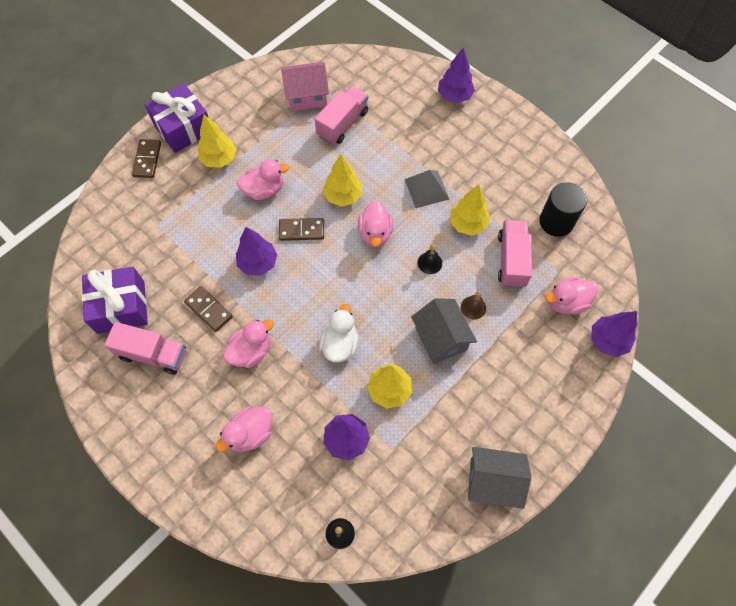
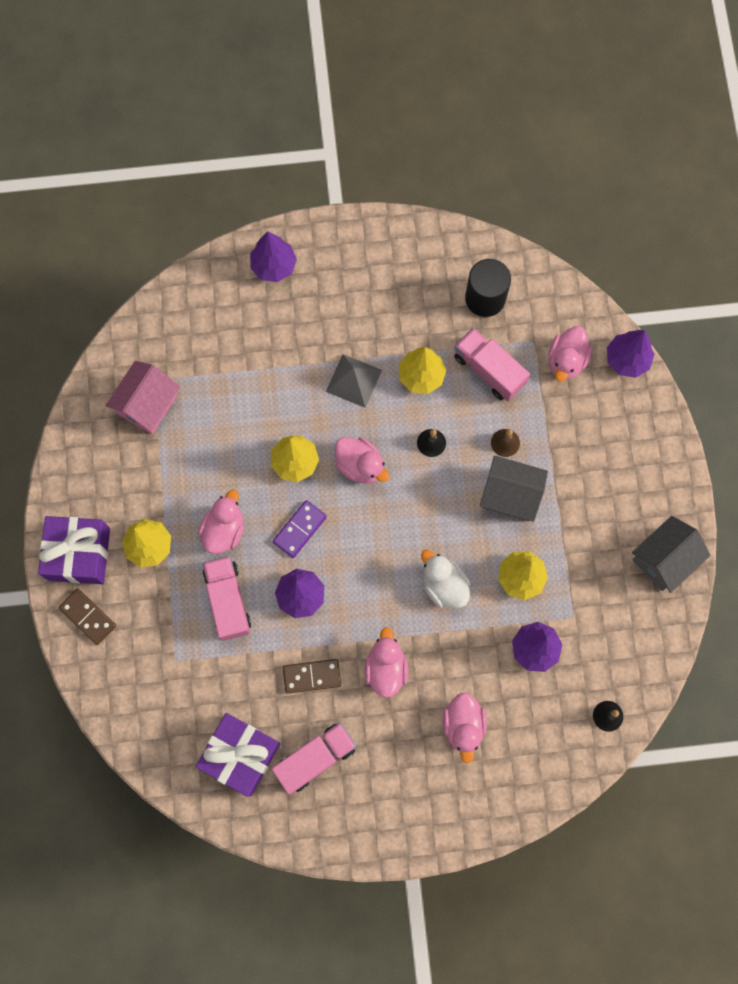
camera: 50 degrees left, 10 degrees up
(301, 230) = (300, 529): brown domino -> purple domino
(342, 123) = (212, 396): pink truck -> pink truck (228, 601)

